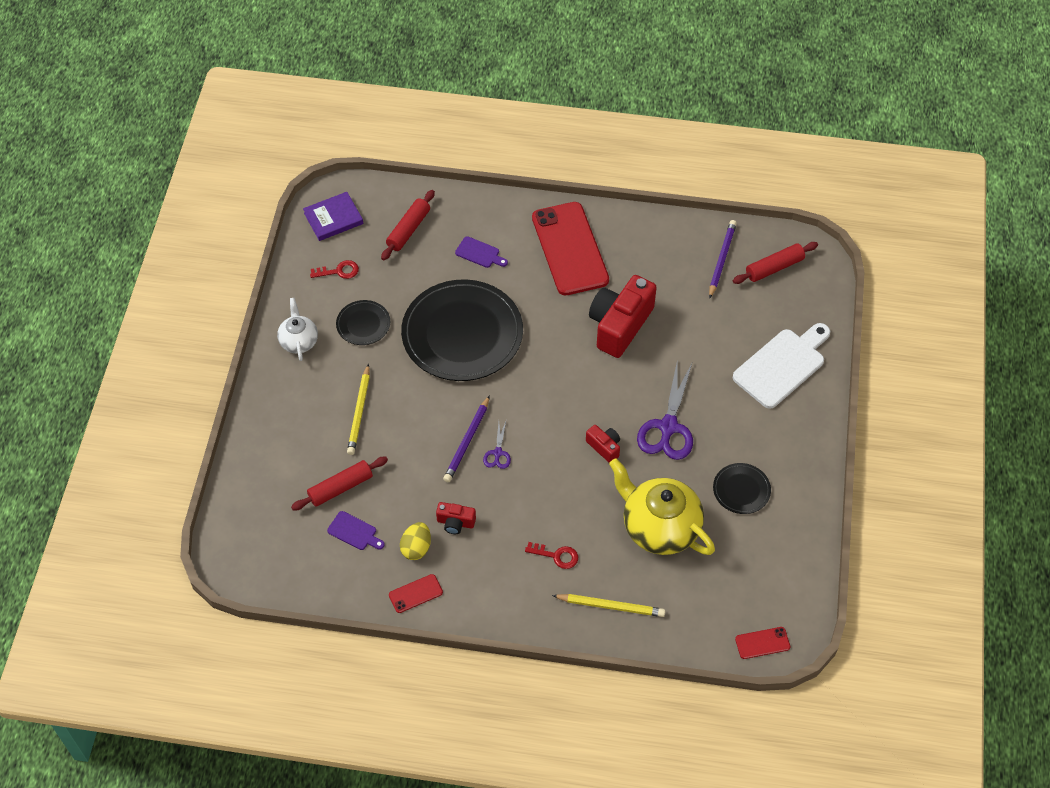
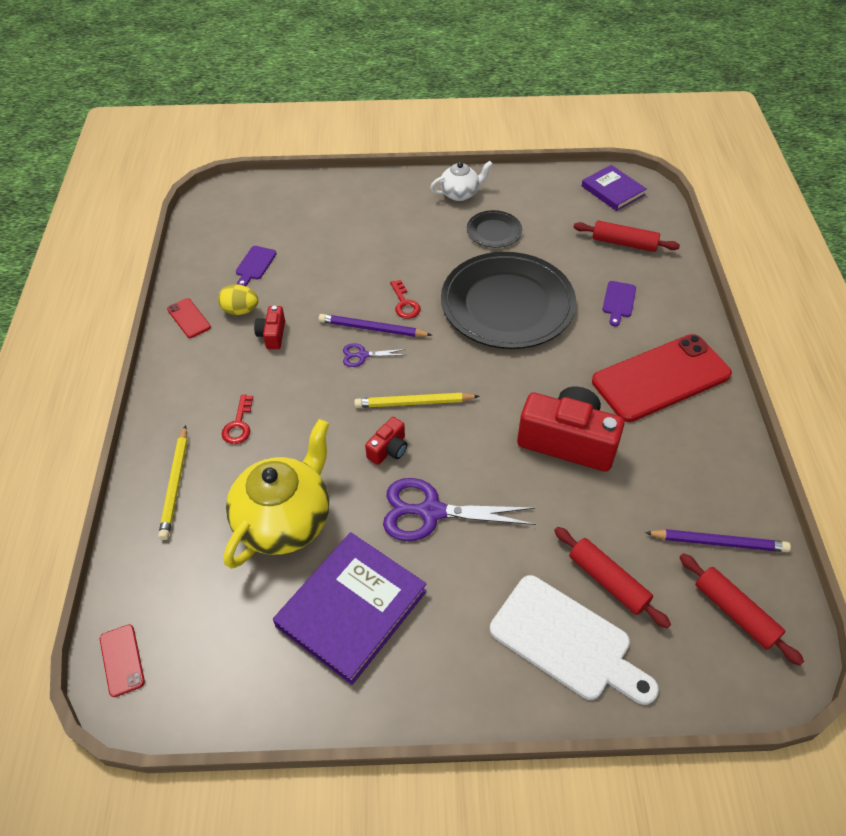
camera: 80 degrees right, 5 degrees down
(339, 271) = (551, 205): red key -> red key (404, 304)
(340, 488) = (302, 248): red rolling pin -> red rolling pin (608, 581)
(359, 412) = (390, 246): yellow pencil -> yellow pencil (414, 403)
(741, 490) = (351, 608): black plate -> purple book

